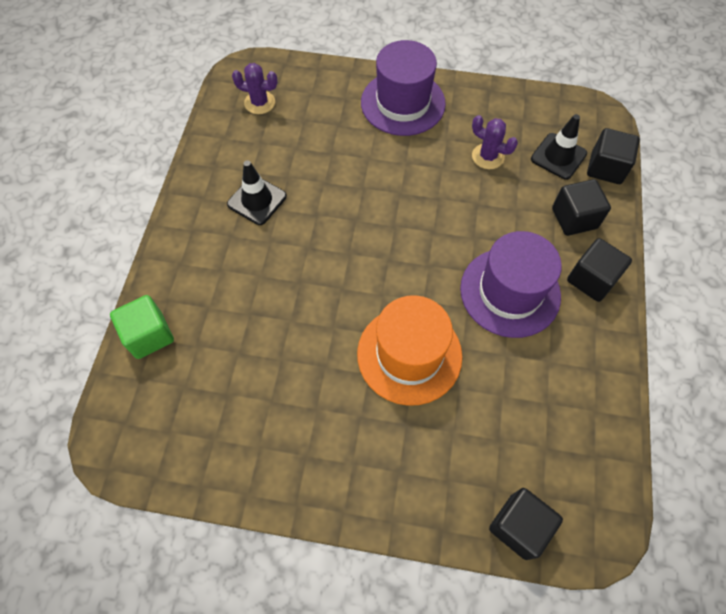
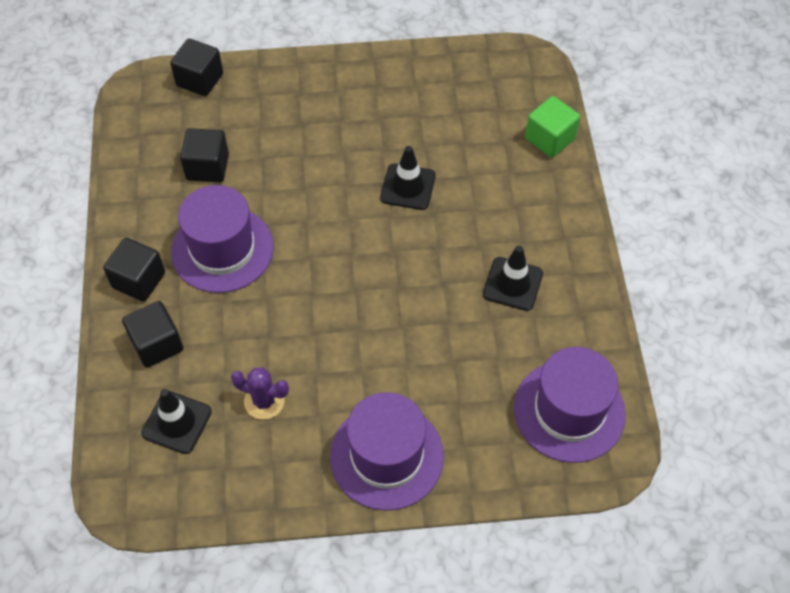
camera: 165 degrees right, 5 degrees down
(259, 103) = (569, 411): purple cactus -> purple hat
(314, 315) = (408, 187): none -> black traffic cone
(409, 355) = (310, 174): orange hat -> none
(606, 168) = (117, 420): black cube -> black cube (207, 167)

